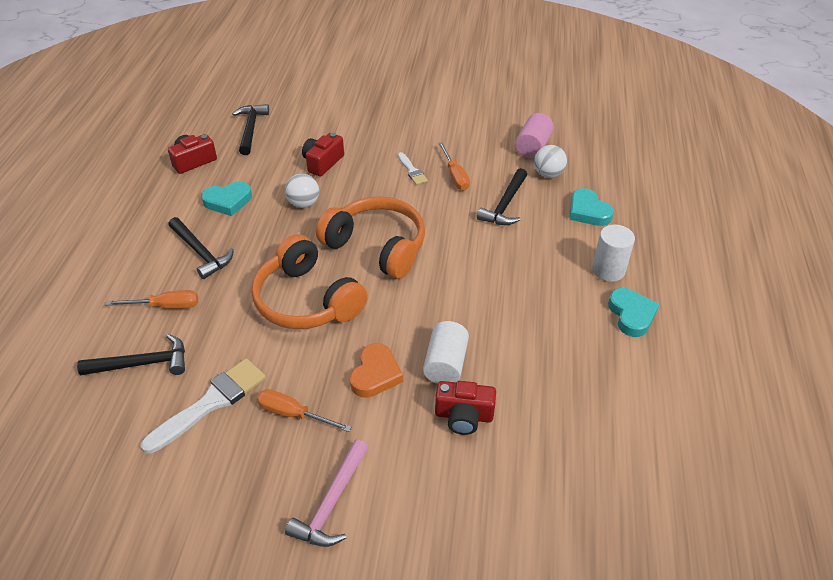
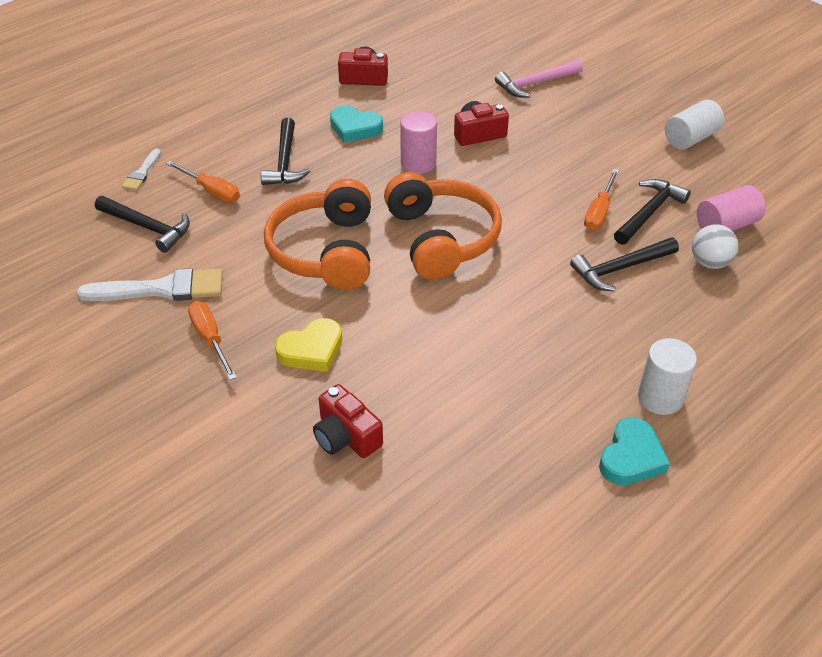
camera: 40 degrees right, 0 degrees up
(250, 129) = (445, 71): black hammer -> black hammer (649, 212)
(303, 203) = (418, 163): white ball -> pink cylinder
(332, 503) = (160, 429): pink hammer -> pink hammer (535, 84)
(375, 374) = (311, 350): orange heart -> yellow heart
(412, 171) = (559, 185): white brush -> white brush (142, 173)
(445, 364) = (382, 381): white cylinder -> white cylinder (690, 138)
(588, 211) = (710, 325): turquoise heart -> none

